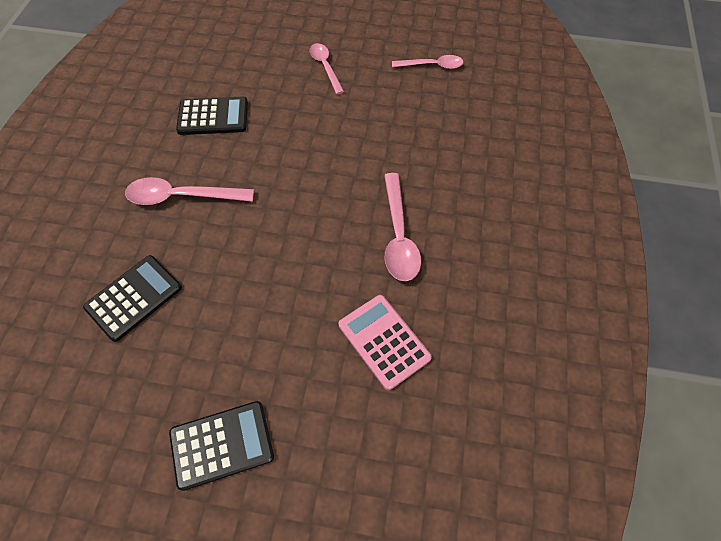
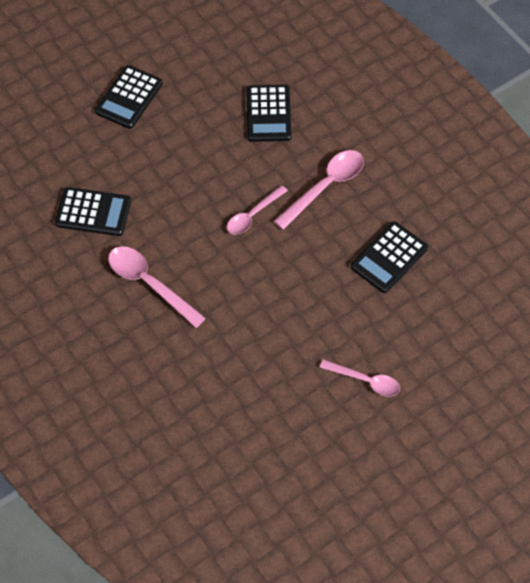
camera: 135 degrees right, 0 degrees up
(383, 341) = (93, 212): pink calculator -> black calculator
(432, 66) = (278, 466): pink spoon -> pink spoon (252, 215)

